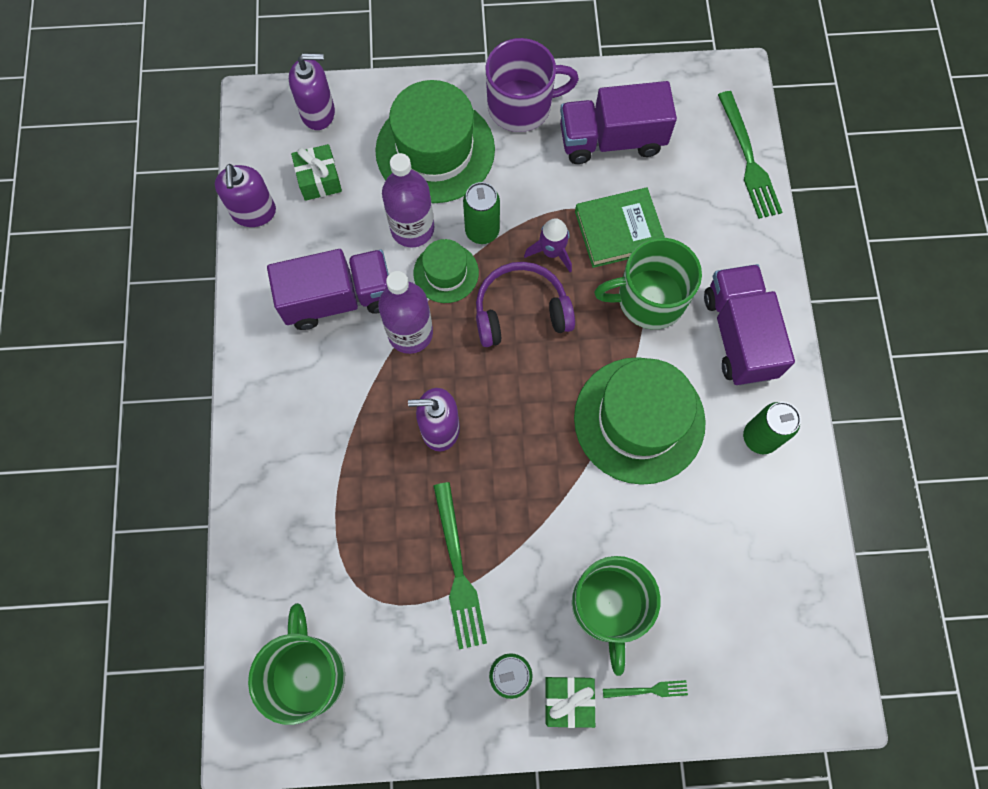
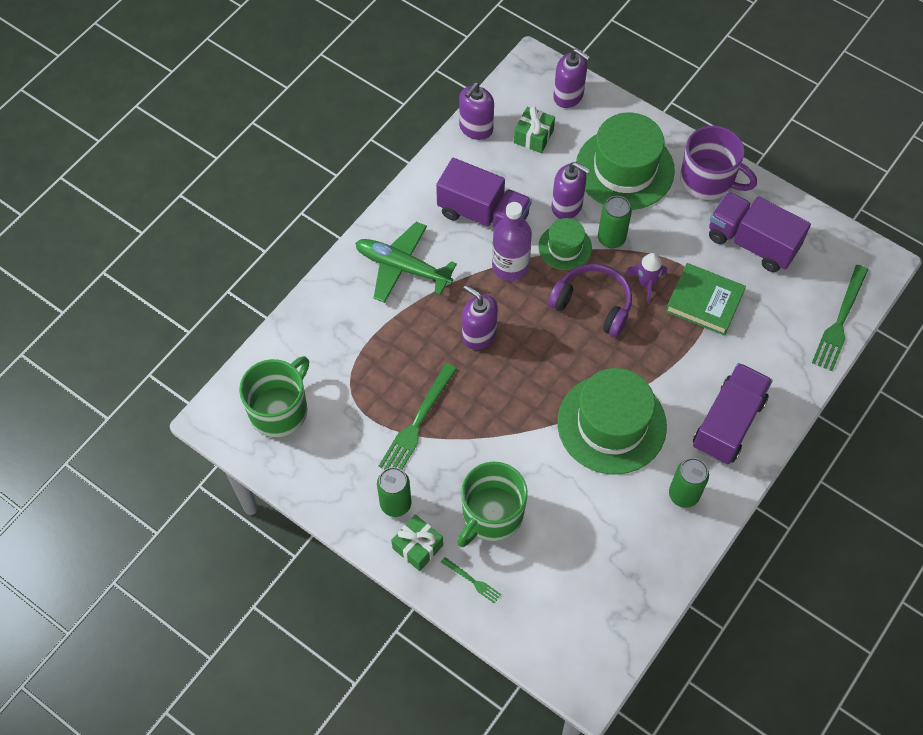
camera: 40 degrees right, 10 degrees down
(303, 417) = (402, 267): none -> green plane
(412, 229) = (567, 206): purple bottle -> purple soap dispenser
(649, 299) = (686, 357): green mug -> none

